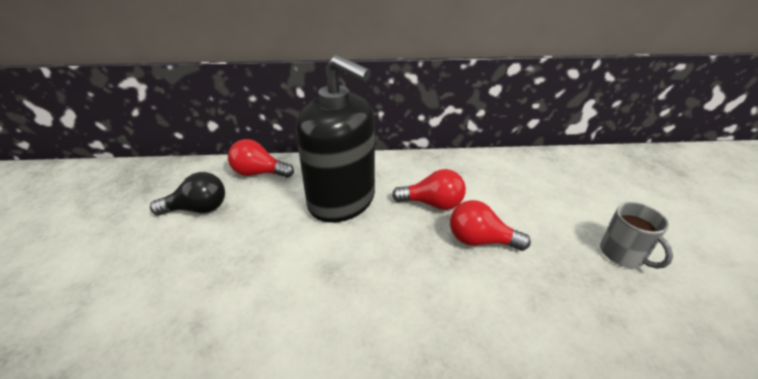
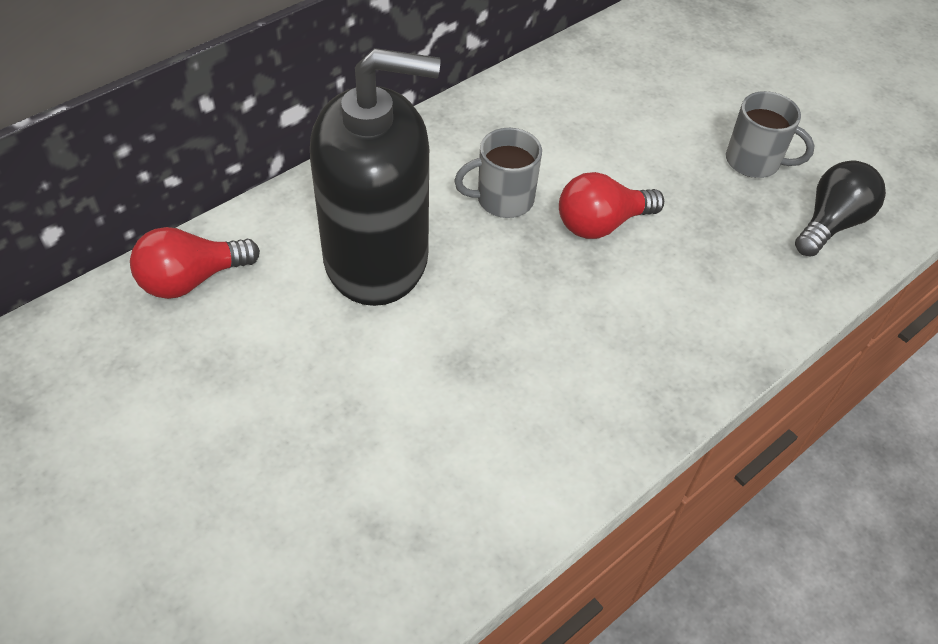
camera: 40 degrees left, 15 degrees up
(198, 209) = (166, 391): black light bulb -> black light bulb (831, 223)
(432, 204) = (503, 199): red light bulb -> grey mug

